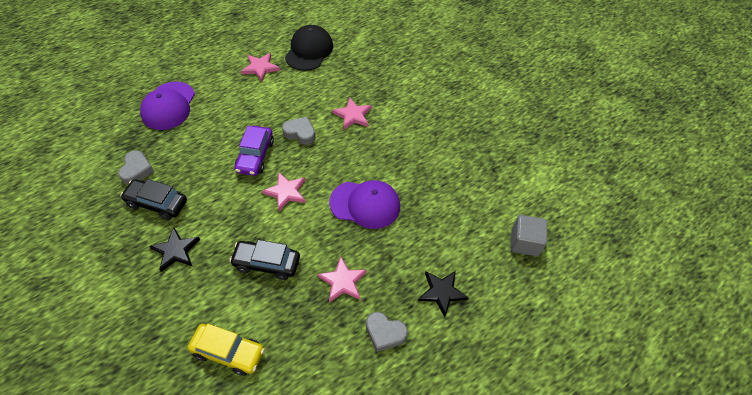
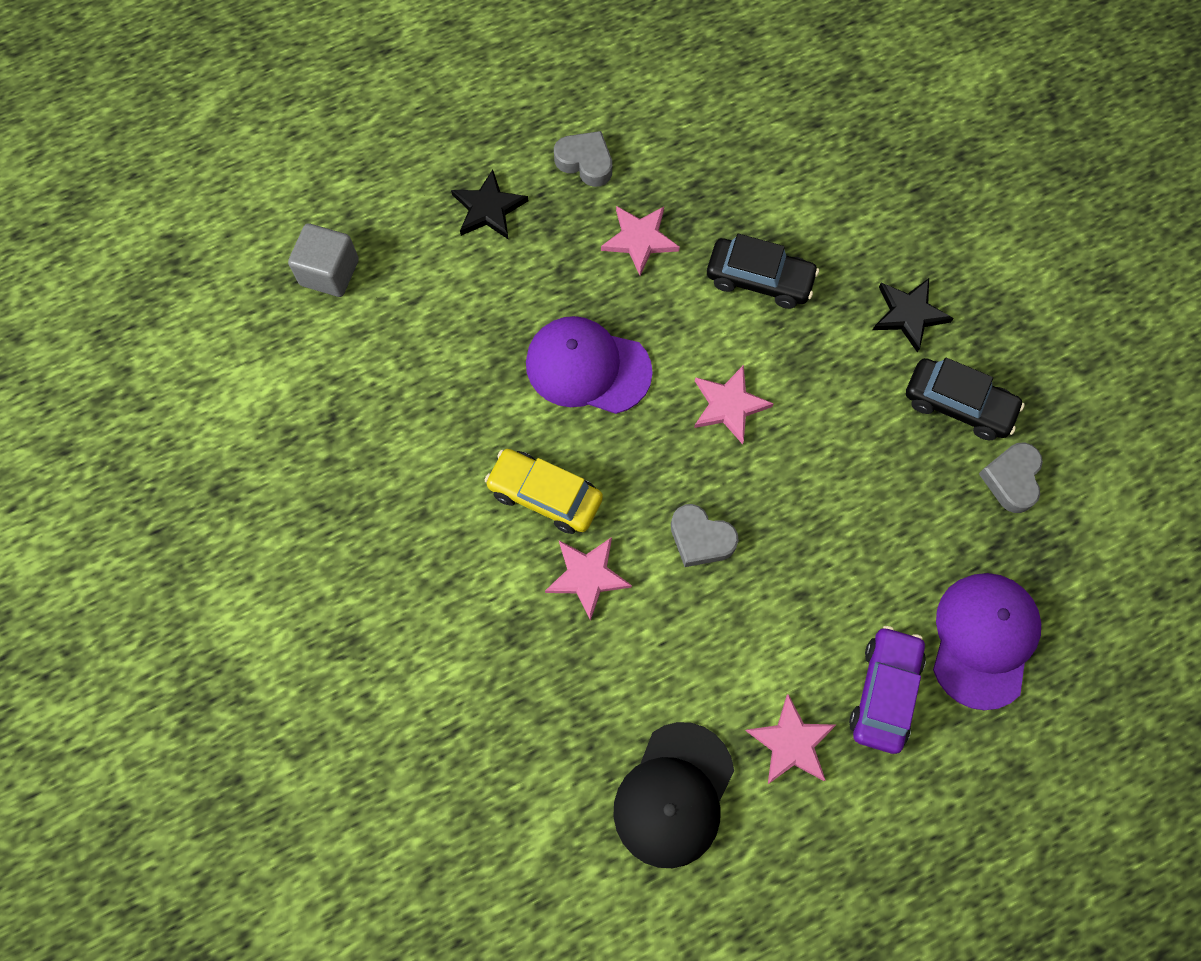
camera: 170 degrees left, 15 degrees up
(228, 352) = (808, 160): yellow car -> yellow car (545, 495)
(255, 156) = (789, 491): purple car -> purple car (884, 692)

